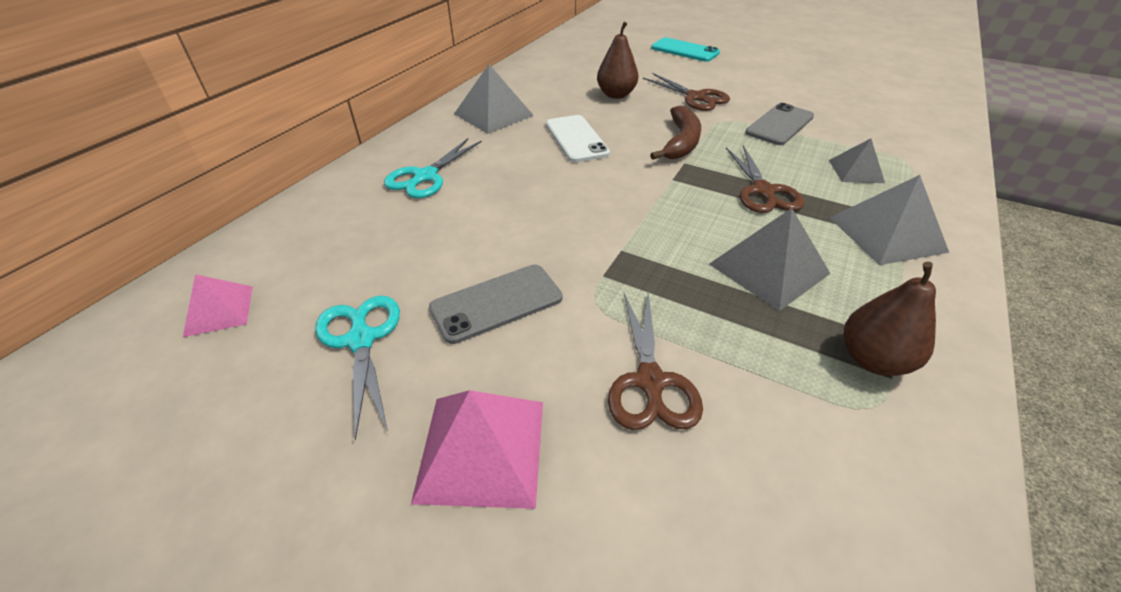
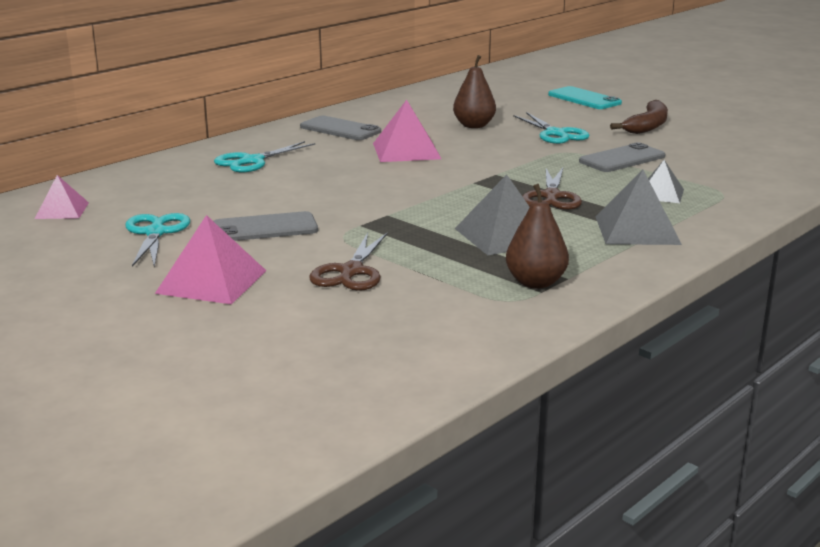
camera: 15 degrees right, 20 degrees down
(493, 114) = (340, 129): grey pyramid -> grey phone
(576, 139) = (406, 151): white phone -> pink pyramid
(681, 142) = (506, 161): brown banana -> brown banana (647, 126)
(695, 97) = (555, 134): brown scissors -> turquoise scissors

